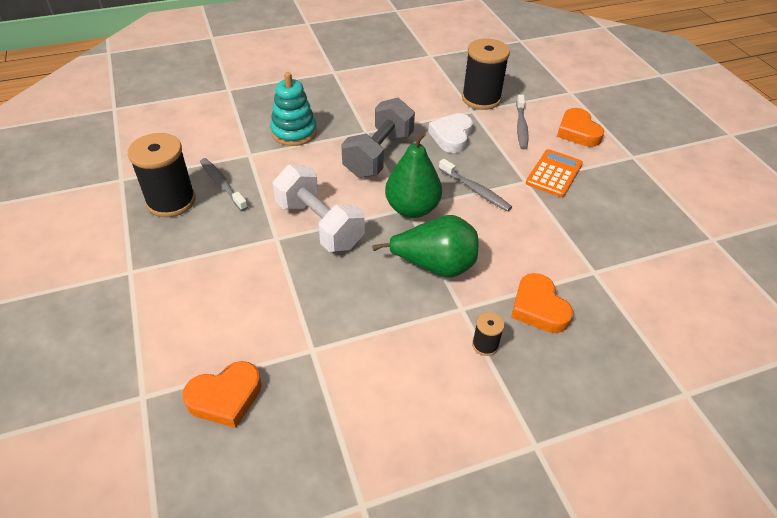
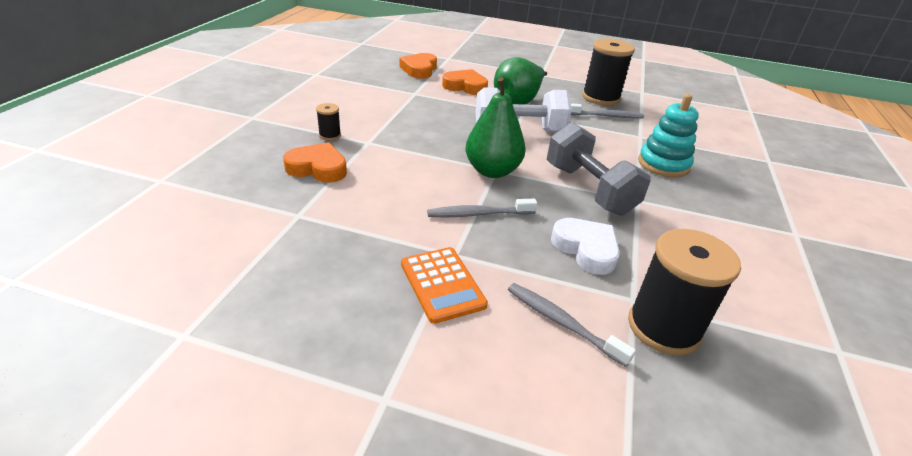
camera: 125 degrees right, 10 degrees down
(435, 266) = (418, 151): green pear -> green pear (518, 101)
(578, 132) = (500, 379): orange heart -> orange heart (465, 86)

